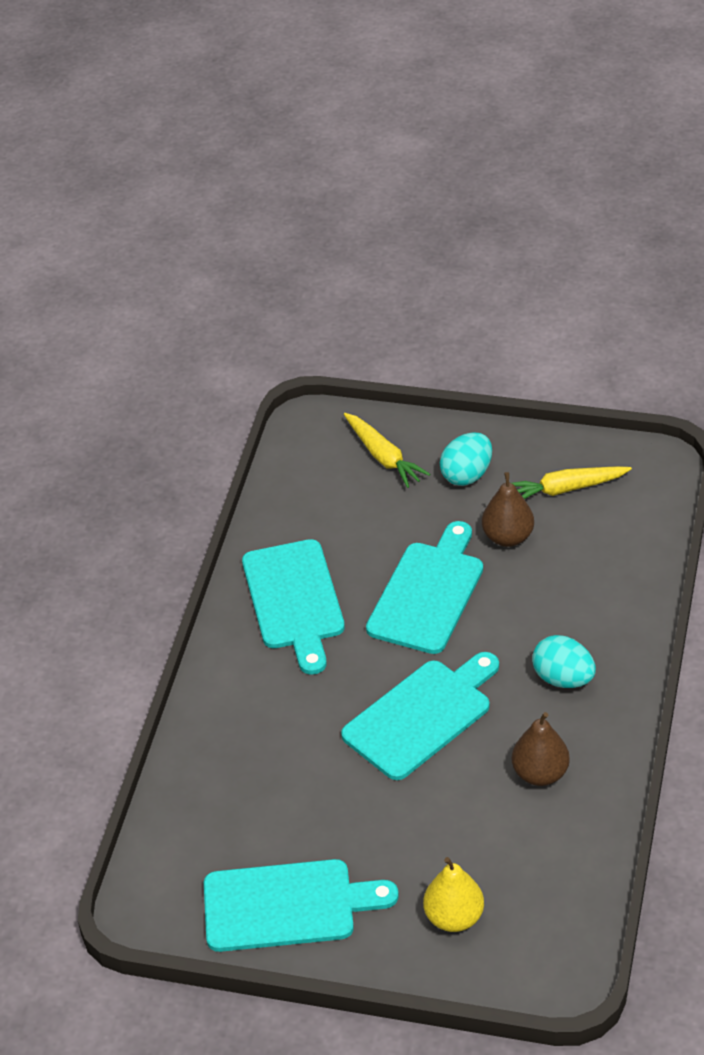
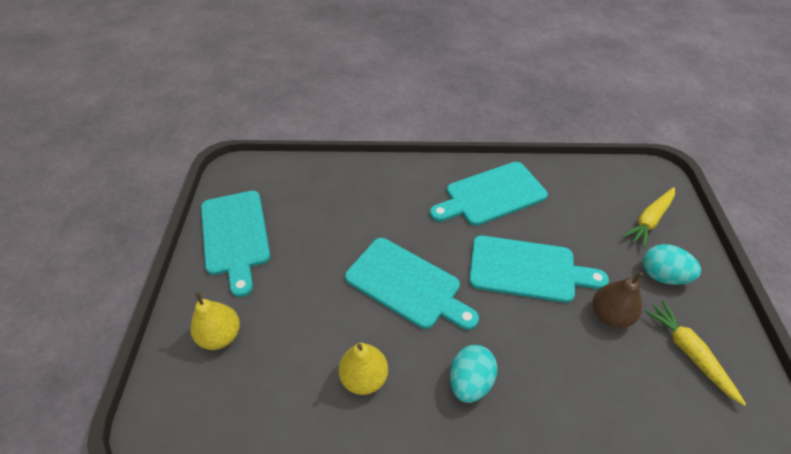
camera: 75 degrees right, 5 degrees up
(540, 774) = (364, 377): brown pear -> yellow pear

